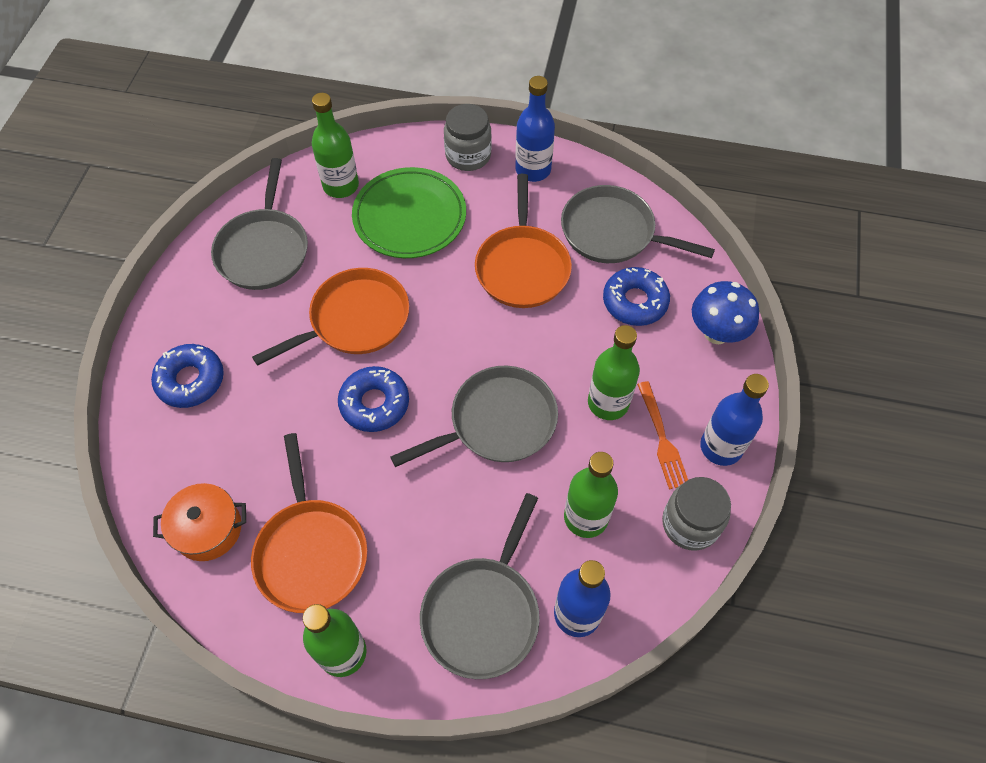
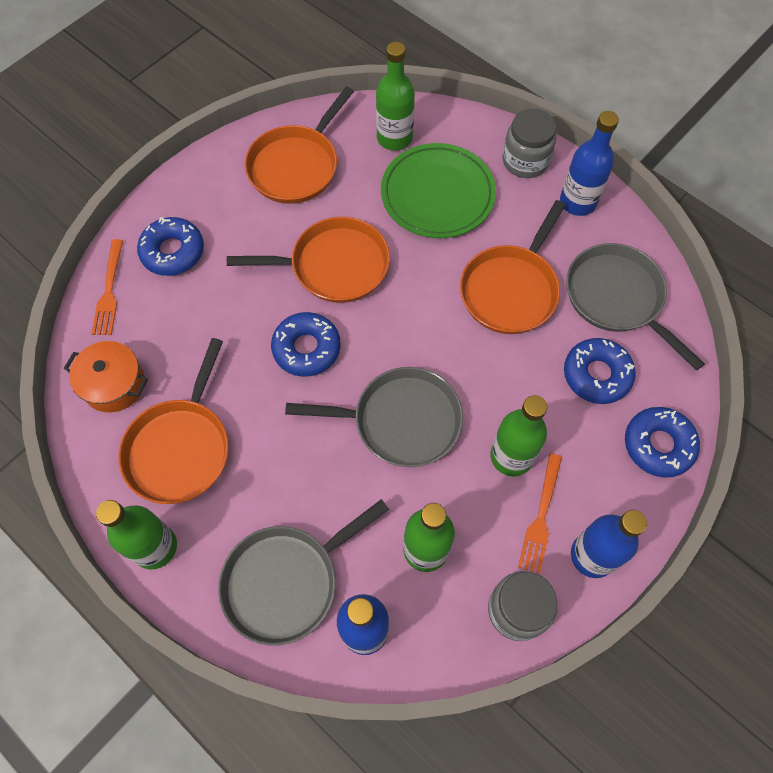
camera: 30 degrees right, 5 degrees up
(148, 447) = (109, 291): none -> orange fork
(264, 249) = (296, 166): grey pan -> orange pan
(716, 333) = (658, 445): blue mushroom -> blue donut

